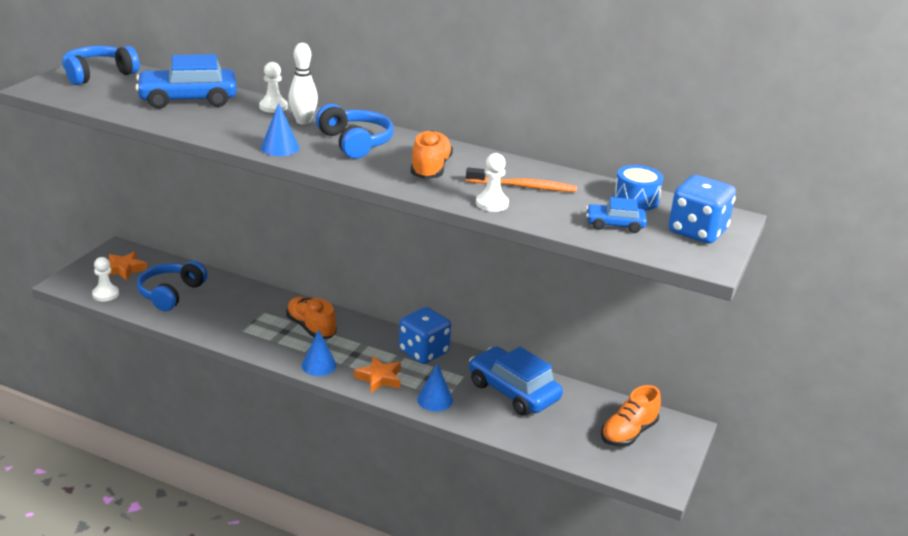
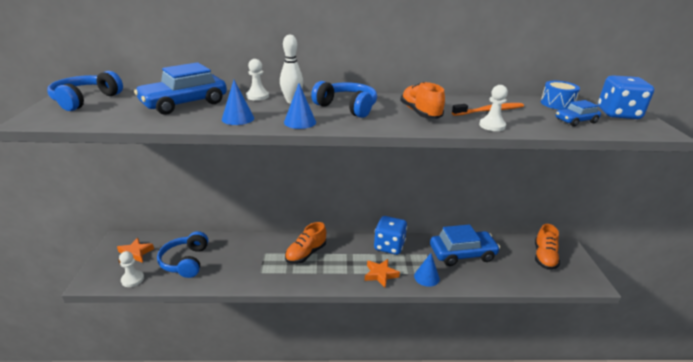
camera: 25 degrees left, 0 degrees up
(311, 328) = (306, 254): orange shoe -> orange shoe turned 75 degrees counterclockwise
(319, 365) = (334, 280): blue cone -> blue cone (238, 118)
(513, 391) = (462, 254): blue car -> blue car turned 150 degrees clockwise

